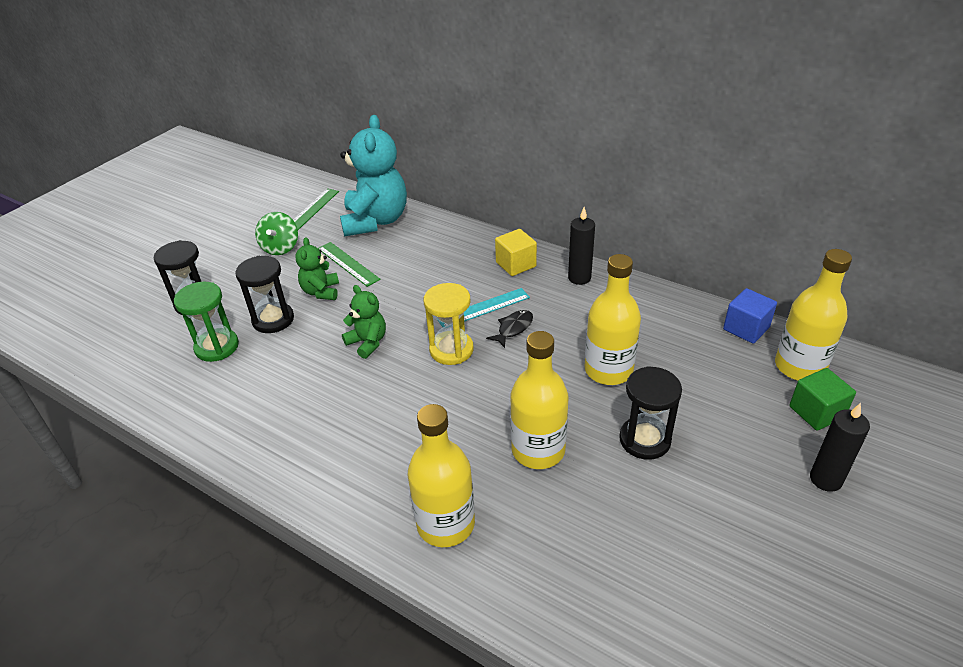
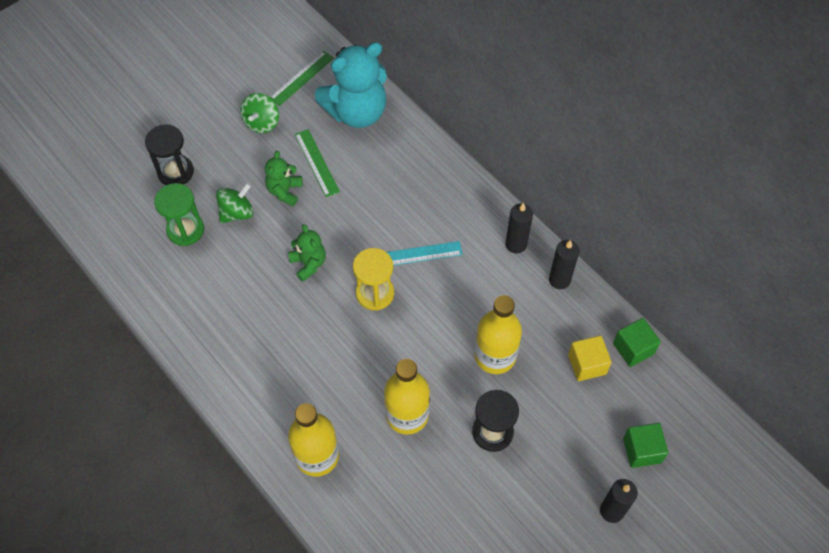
camera: 15 degrees right, 20 degrees up
(273, 320) = (237, 213): black hourglass -> green spinning top
(375, 221) = (357, 112): turquoise teddy bear -> turquoise teddy bear turned 45 degrees clockwise
(513, 328) = (435, 286): black fish -> none
(516, 264) = (465, 210): yellow cube -> yellow cube (587, 364)
(638, 294) = (559, 280): none -> black candle
(746, 328) = (633, 348): blue cube -> green cube
(799, 367) = (655, 403): yellow bottle -> none

